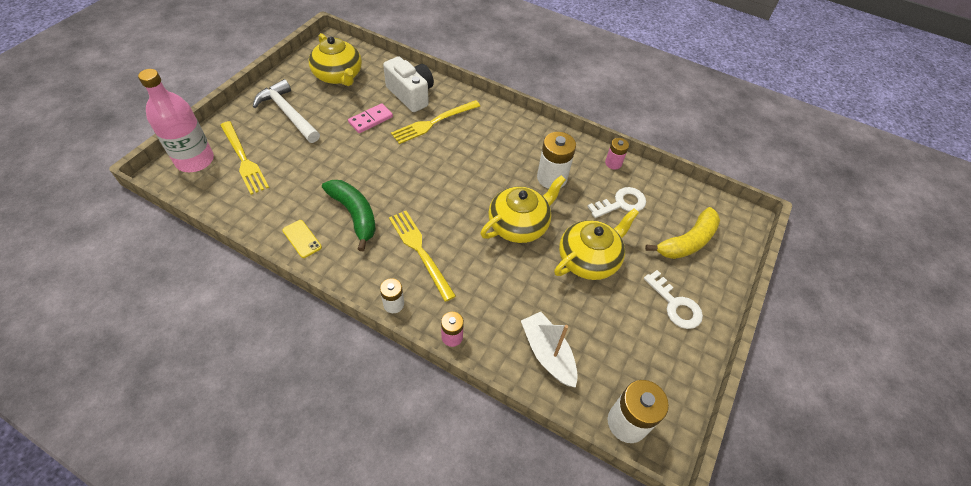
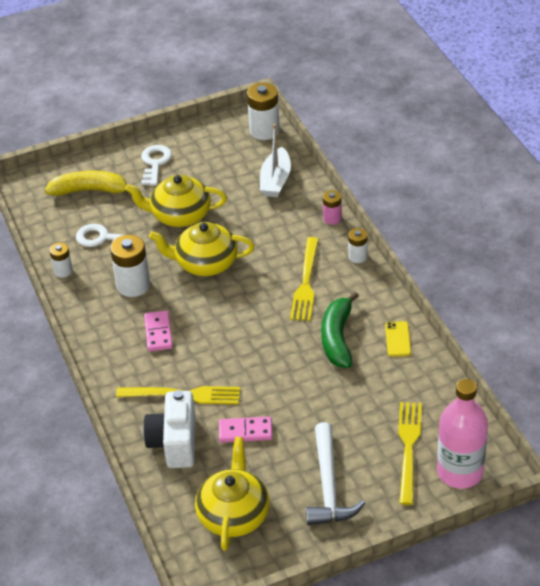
camera: 135 degrees left, 10 degrees down
(494, 153) = (158, 333): none -> pink domino
(613, 163) = (63, 271): pink battery -> white battery

